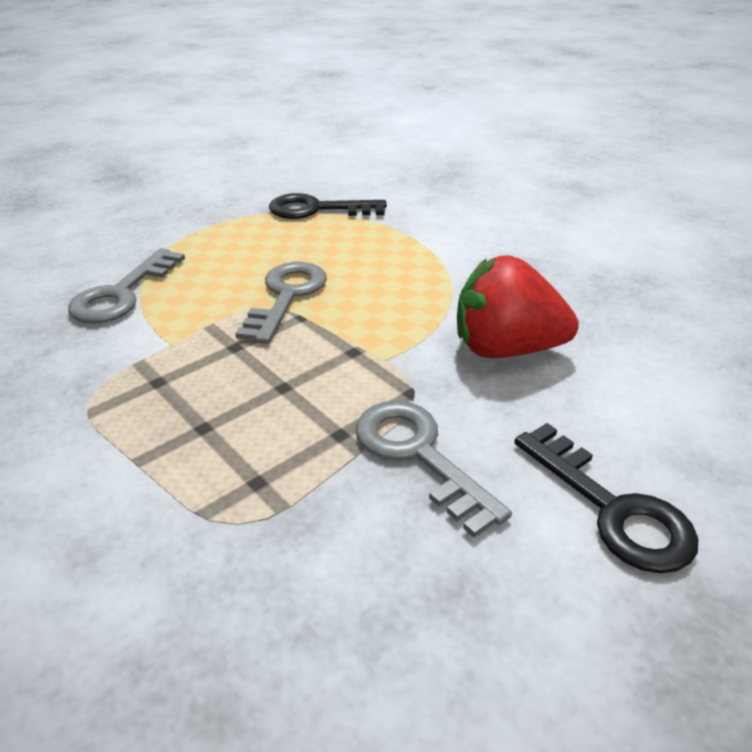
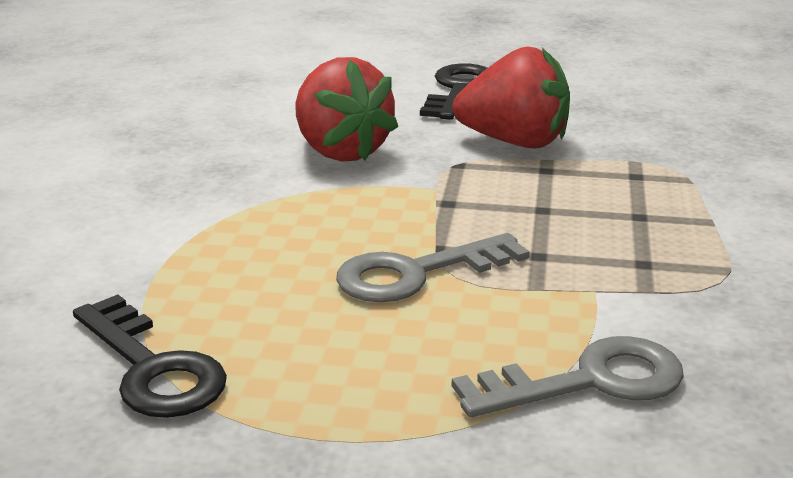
camera: 130 degrees left, 10 degrees down
(418, 455) = (515, 142): grey key -> red strawberry

